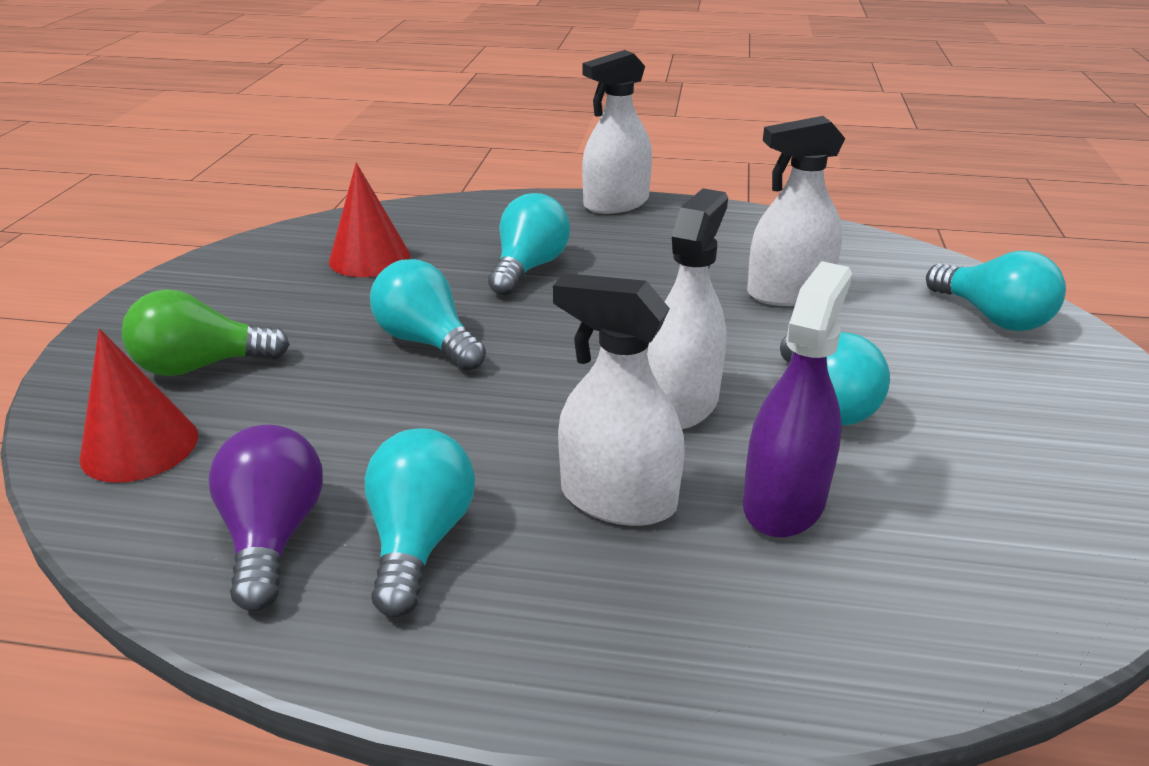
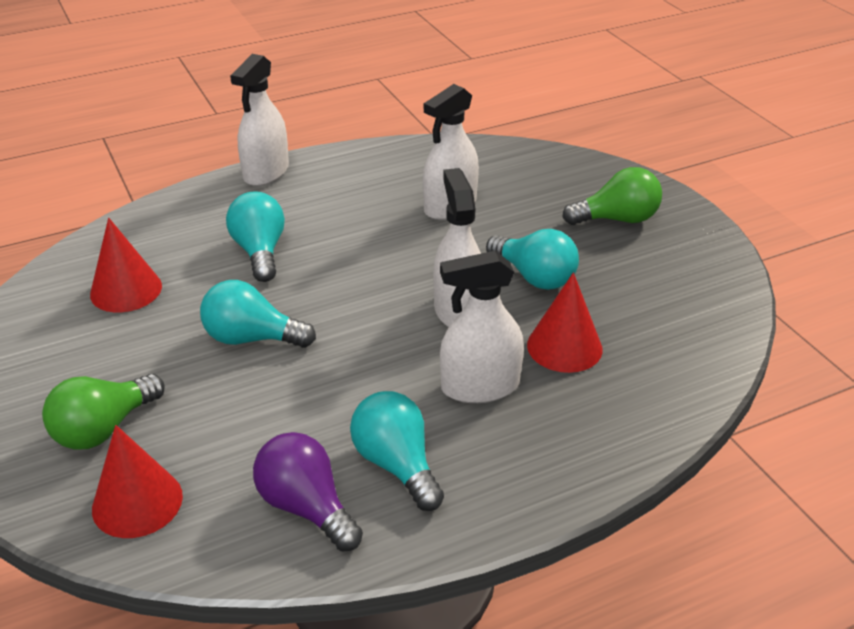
camera: 35 degrees left, 5 degrees up
(784, 502) = (564, 347): purple spray bottle -> red cone
(992, 317) = (575, 180): turquoise light bulb -> none
(1015, 380) = (617, 219): none -> green light bulb

